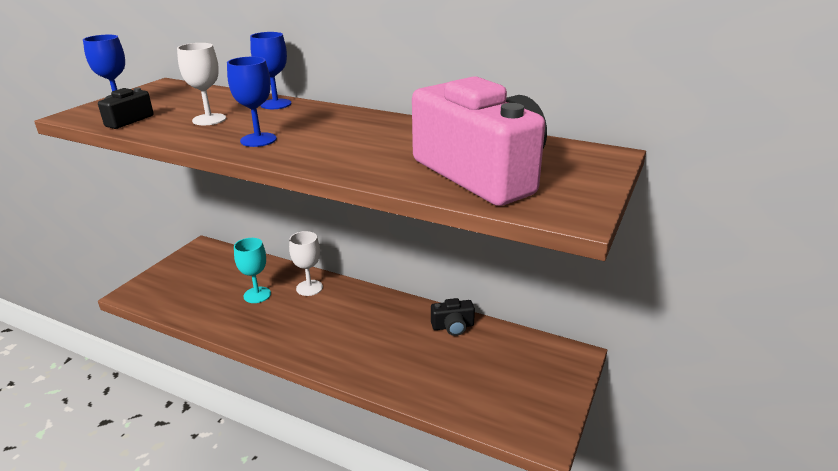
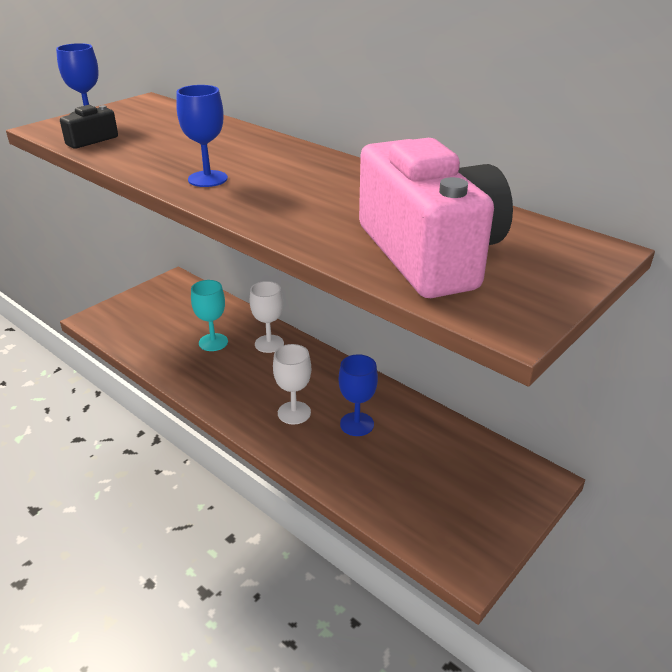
camera: 15 degrees right, 5 degrees up
(209, 119) = (170, 148): white goblet -> white goblet (294, 413)
(276, 104) = (247, 137): blue goblet -> blue goblet (357, 424)
(453, 326) = (410, 416): black camera -> none

